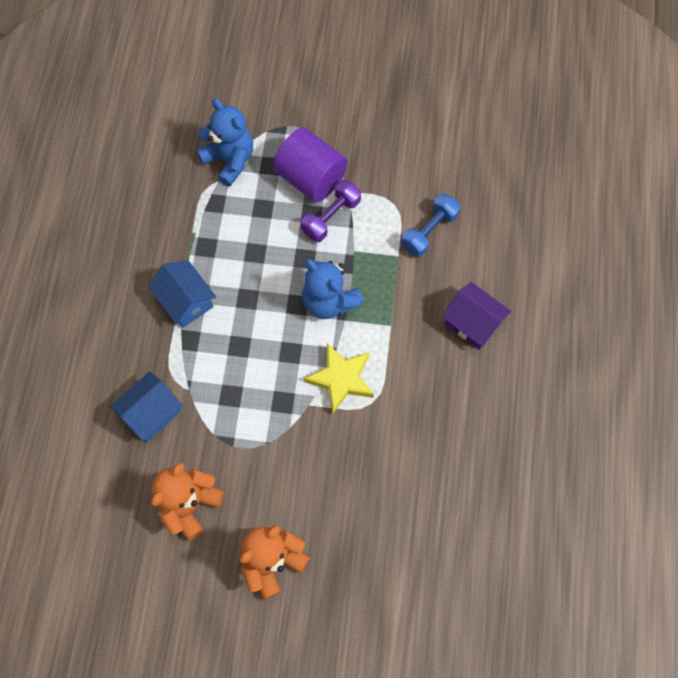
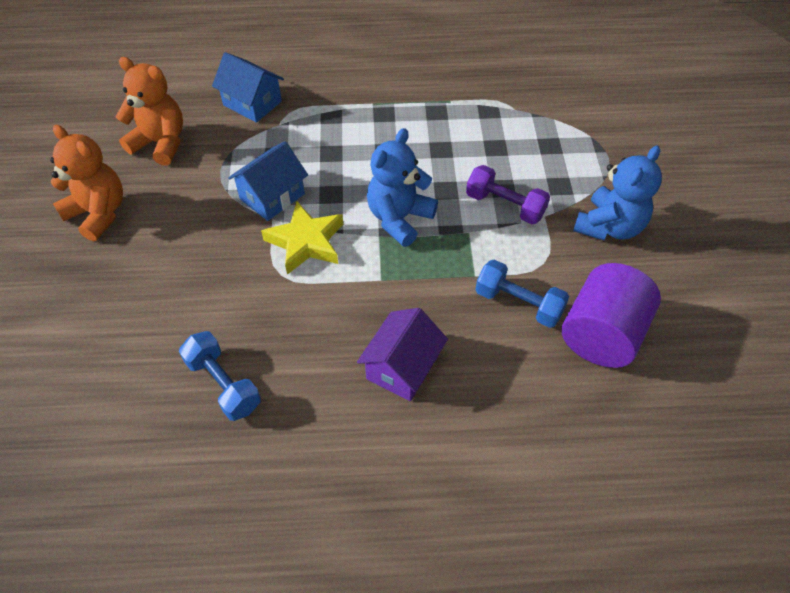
camera: 80 degrees right, 15 degrees down
(186, 301) = (373, 108): blue house -> blue house (272, 196)
(230, 160) = (543, 114): blue teddy bear -> blue teddy bear (609, 227)
(311, 178) = (548, 181): purple cylinder -> purple cylinder (602, 334)
(470, 453) = (223, 384): none -> blue dumbbell

